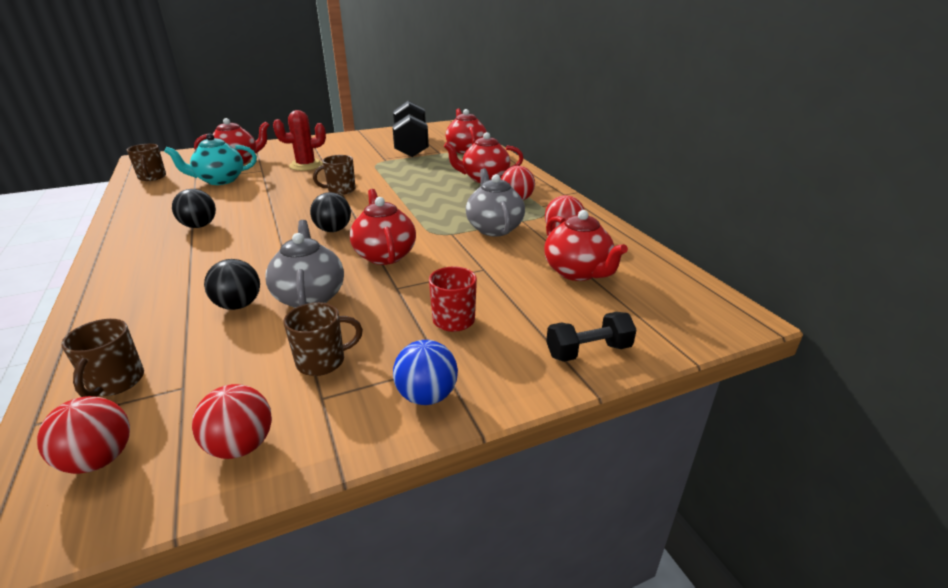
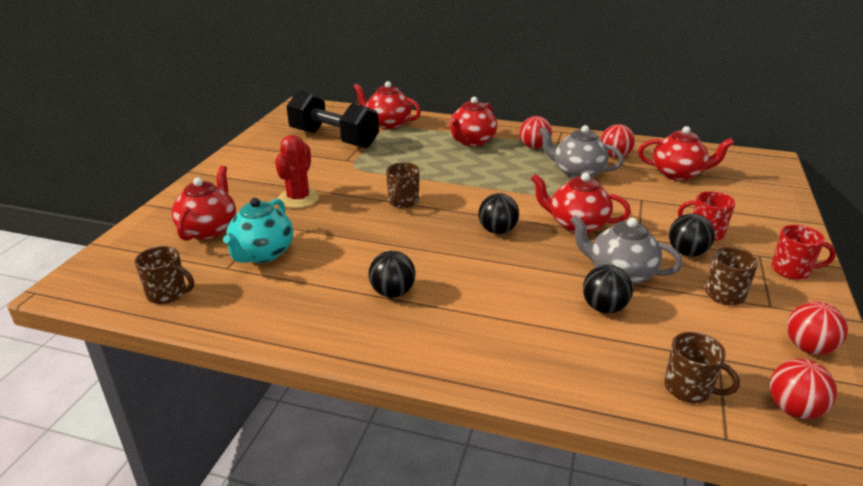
camera: 50 degrees left, 0 degrees up
(393, 319) = (687, 253): none -> black ball
(427, 396) = (792, 270): blue ball -> red mug
(588, 351) = (777, 208): black dumbbell -> none

